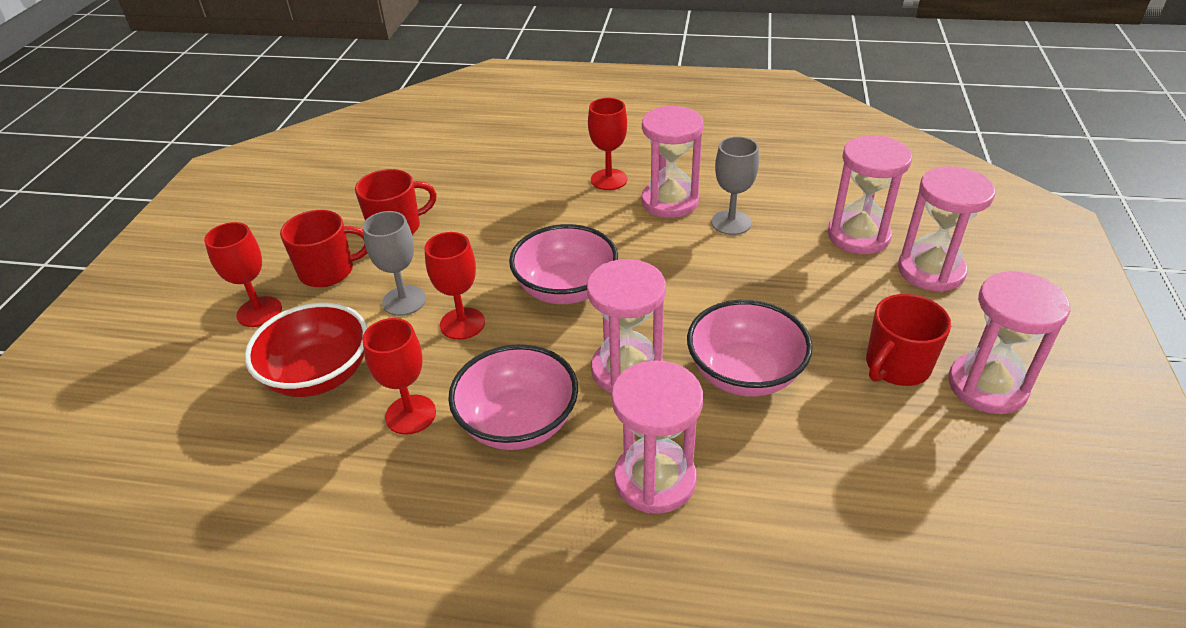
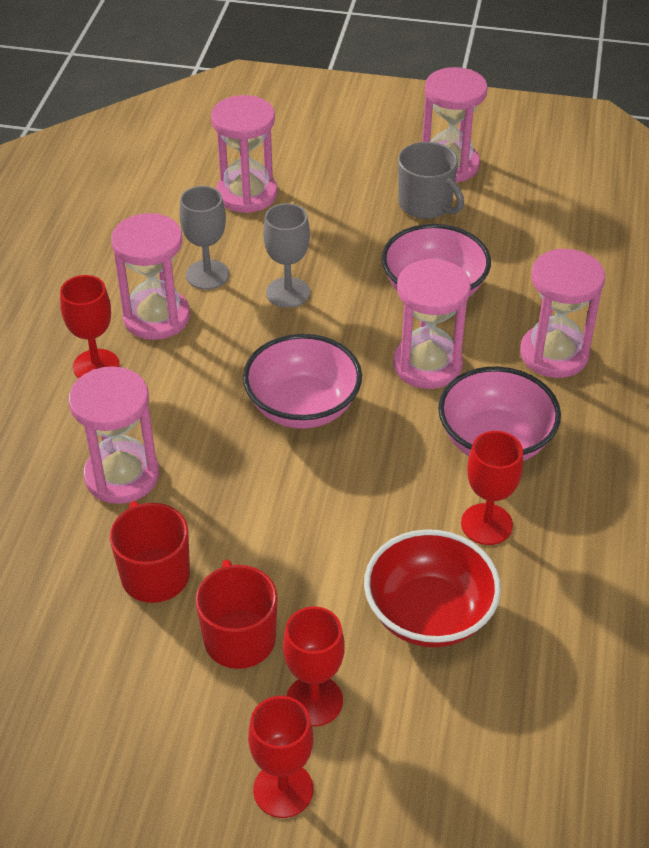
camera: 90 degrees left, 5 degrees up
(404, 301) = (308, 549): grey goblet -> grey goblet (288, 292)
(462, 323) = (352, 492): red goblet -> red goblet (283, 789)
(896, 366) = (426, 205): red mug -> grey mug
(931, 271) = (306, 162): pink hourglass -> pink hourglass (122, 475)

